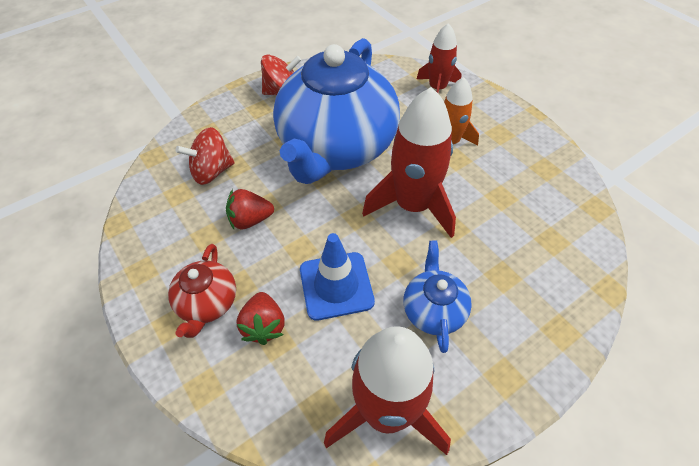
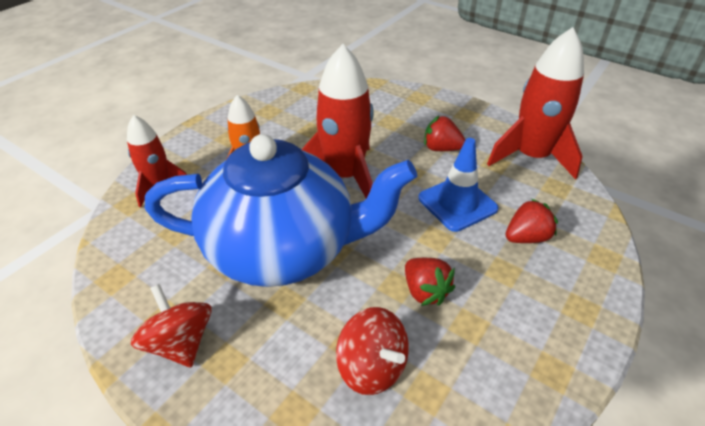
camera: 110 degrees left, 10 degrees down
(207, 303) = (539, 287): red teapot -> none
(433, 310) = (441, 148): blue teapot -> red strawberry

